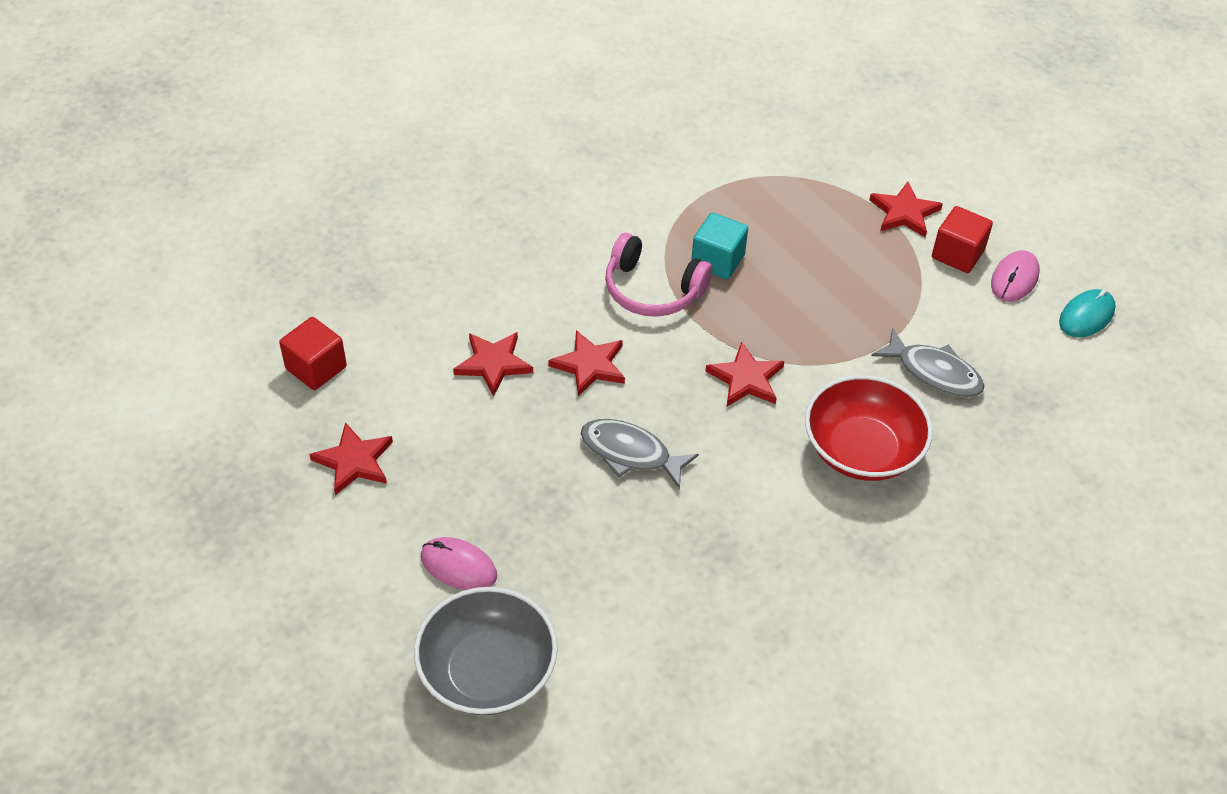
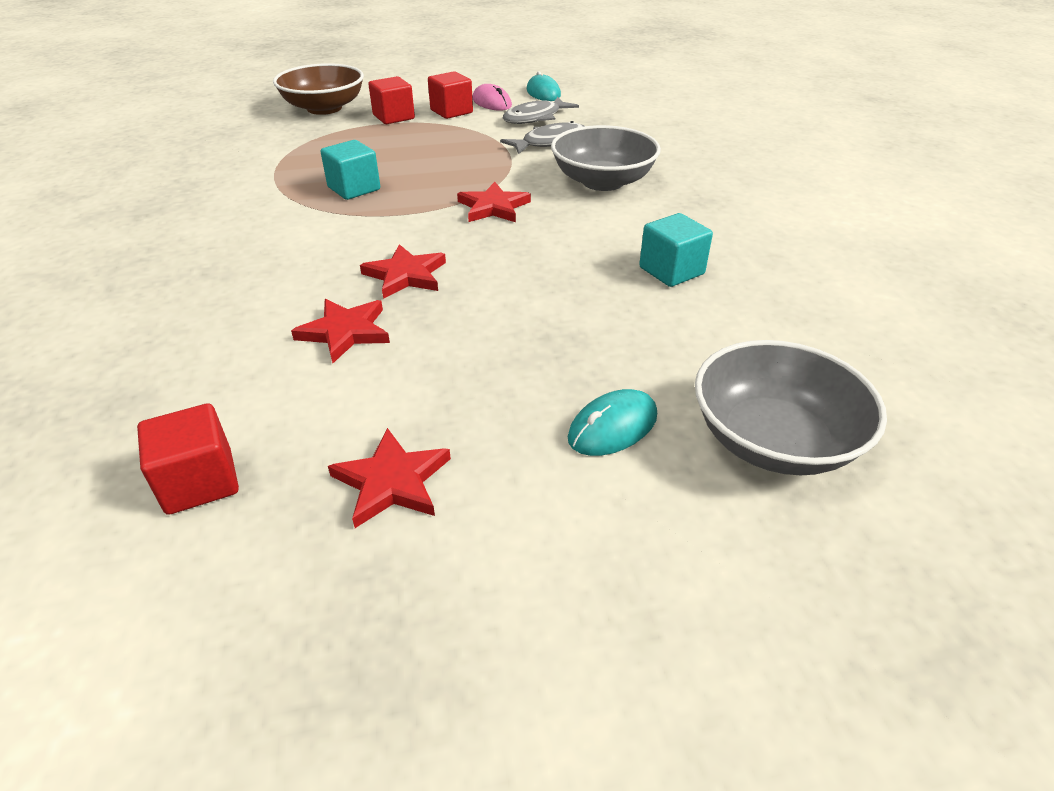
camera: 65 degrees left, 10 degrees down
(458, 566) = (612, 426): pink mouse -> turquoise mouse
(630, 453) = (531, 279): grey fish -> grey fish (535, 118)
(652, 289) = (351, 223): pink headphones -> none
(702, 554) = (671, 271): none -> turquoise cube
(862, 450) = (602, 181): red bowl -> grey bowl
(885, 146) = (324, 108): none -> brown bowl
(904, 213) = (393, 117): red star -> red cube

